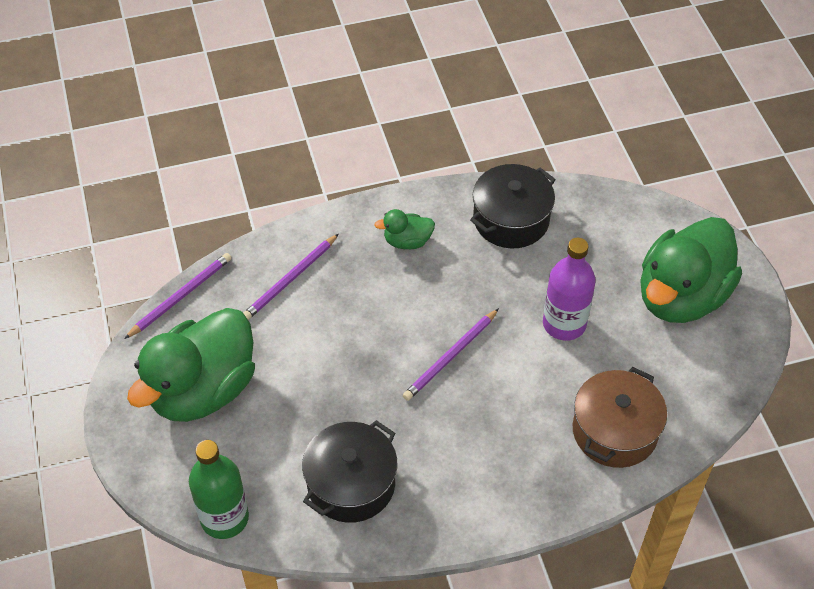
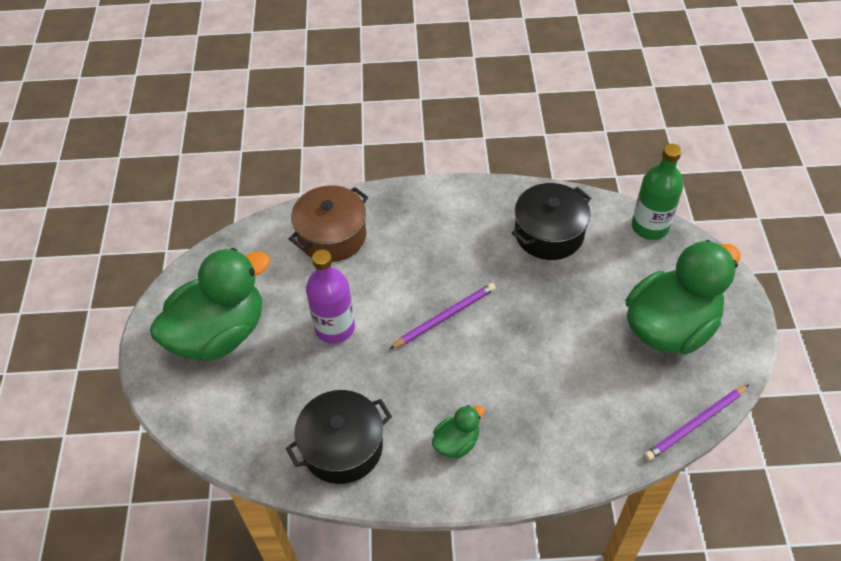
camera: 165 degrees left, 0 degrees up
(290, 279) = (583, 422): purple pencil -> none
(407, 241) = (456, 442): green duck -> green duck turned 45 degrees counterclockwise

